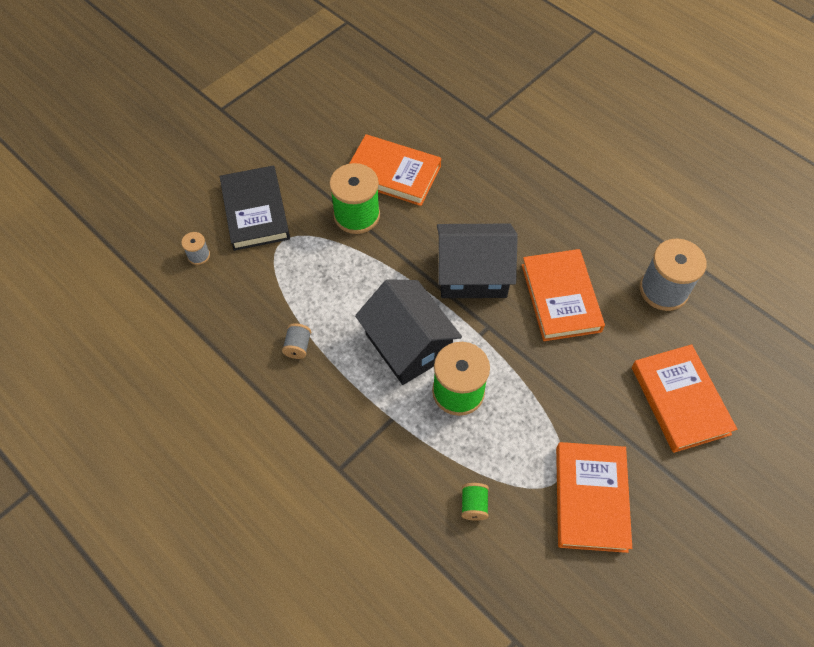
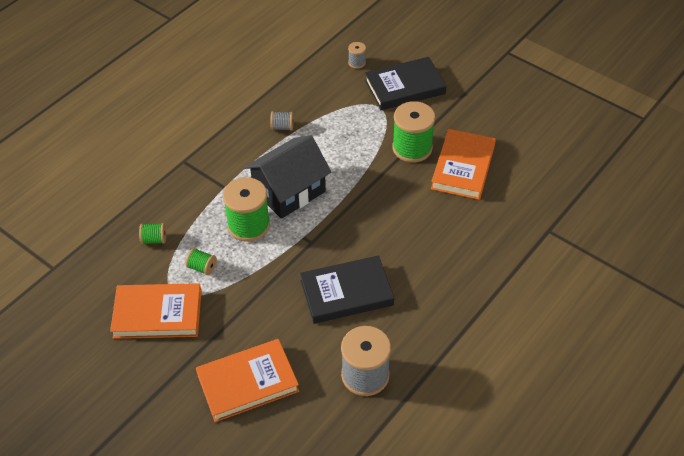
camera: 85 degrees right, 10 degrees down
(472, 274) = (363, 229): black house -> none
(521, 446) = (202, 267): none -> green spool
(560, 298) = (346, 293): orange book -> black book

